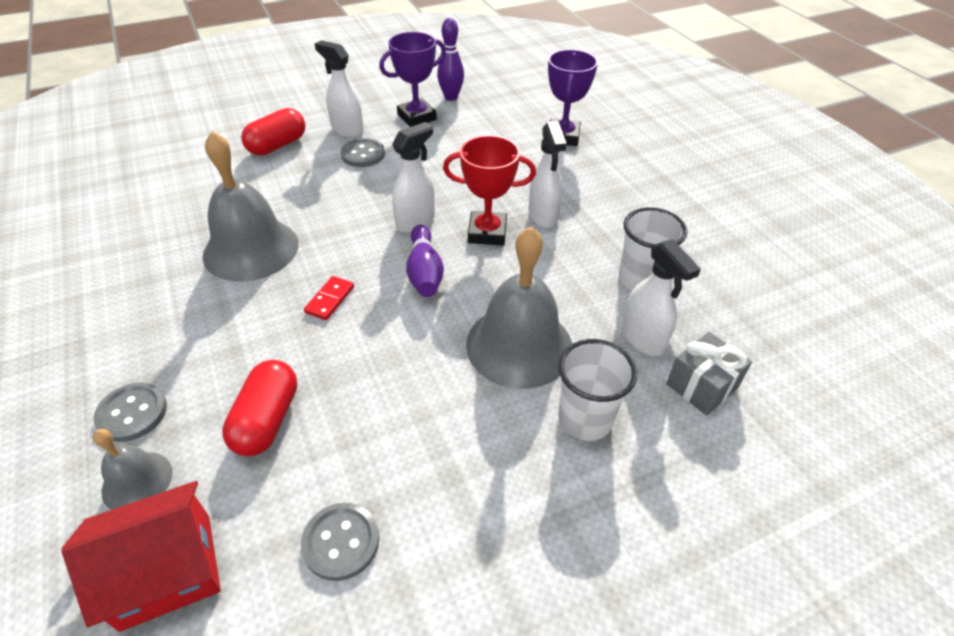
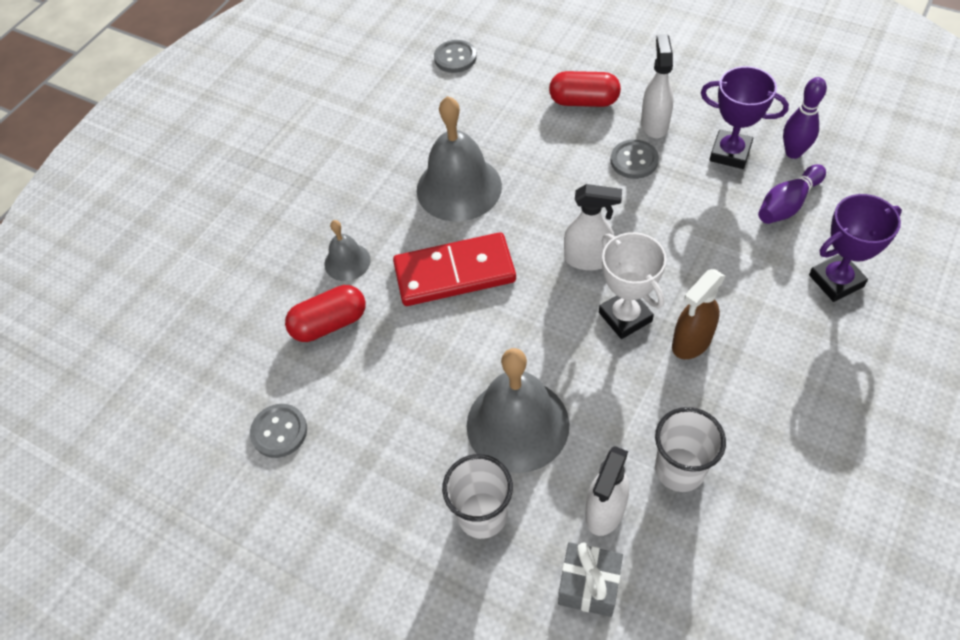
camera: 60 degrees right, 10 degrees up
(132, 413) = (281, 253): grey button -> grey button (455, 58)
(137, 481) = (244, 298): grey bell -> grey bell (347, 262)
(166, 570) = (206, 360): red house -> none
(330, 300) = (454, 273): red domino -> red domino, size x2.39
(424, 272) = (537, 308): purple bowling pin -> purple bowling pin (787, 204)
(487, 233) = (625, 317): red trophy -> white trophy
(543, 216) = (691, 342): white spray bottle -> brown spray bottle

